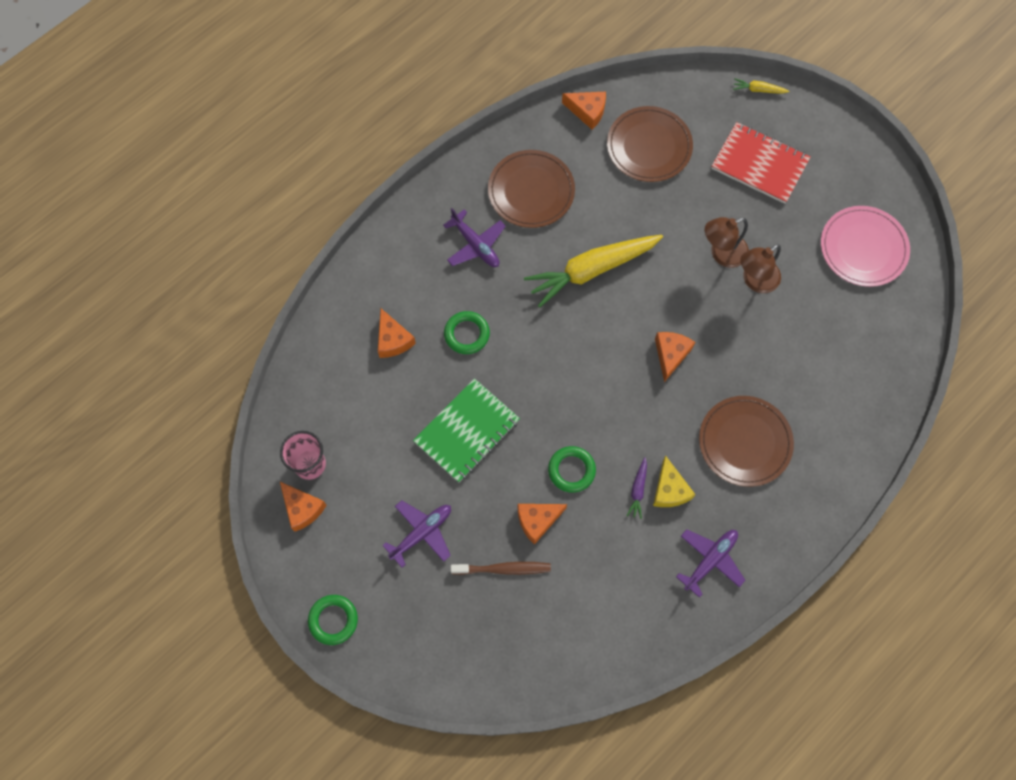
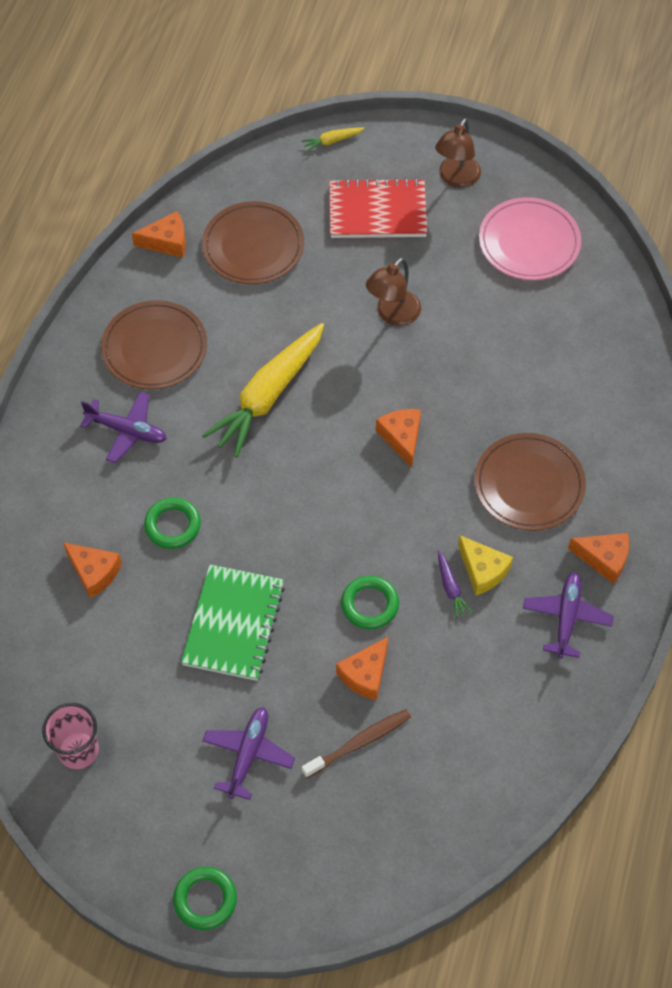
camera: 30 degrees left, 10 degrees down
(302, 508) = (98, 801): orange cheese -> orange cheese (604, 559)
(755, 281) = (442, 324): brown lamp -> brown lamp (456, 179)

